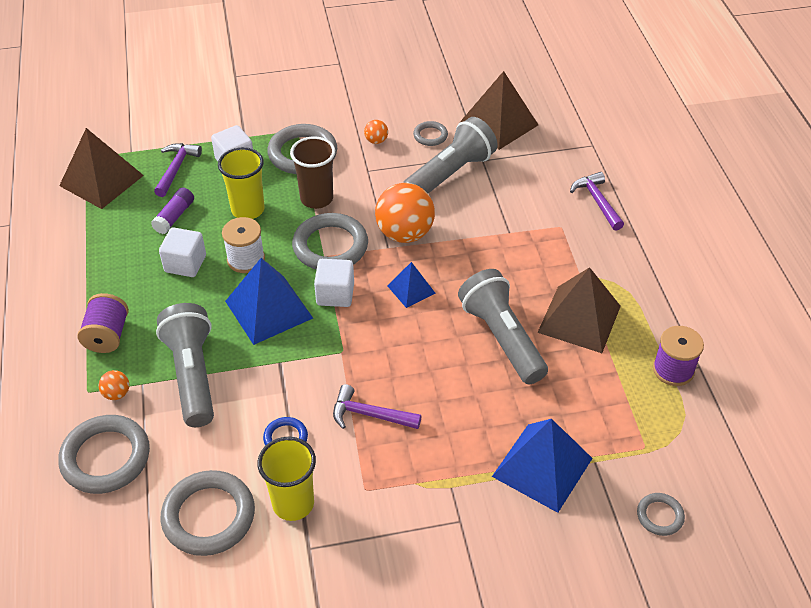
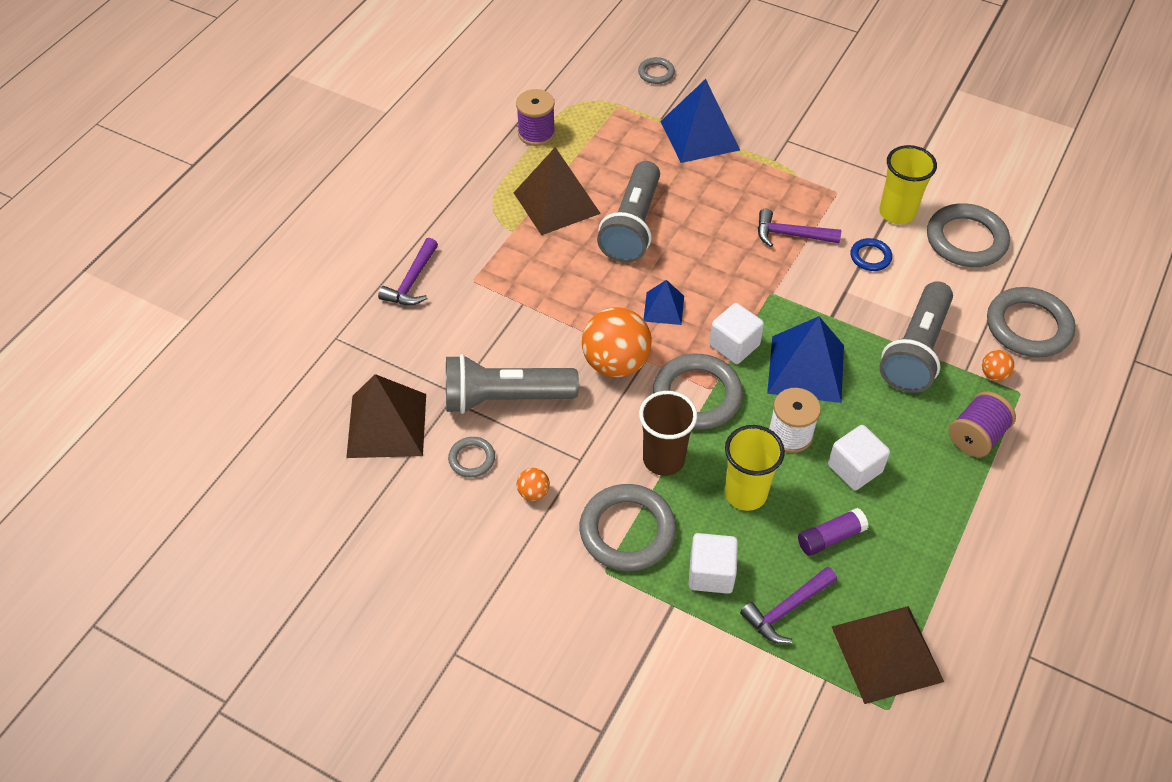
camera: 140 degrees left, 5 degrees up
(370, 415) = (791, 235): purple hammer -> purple hammer turned 135 degrees clockwise

